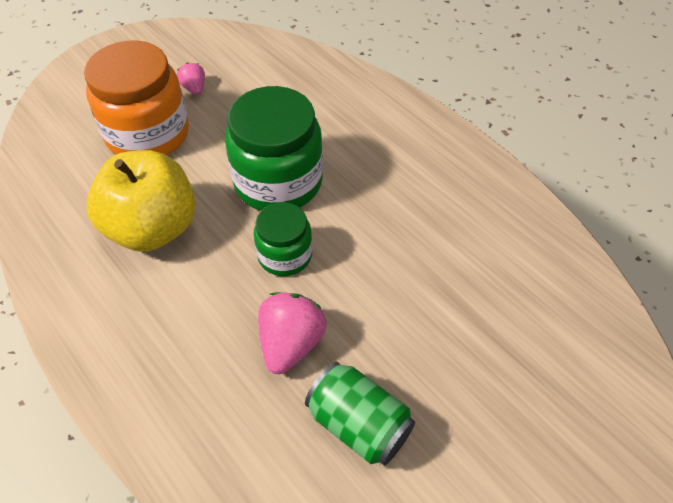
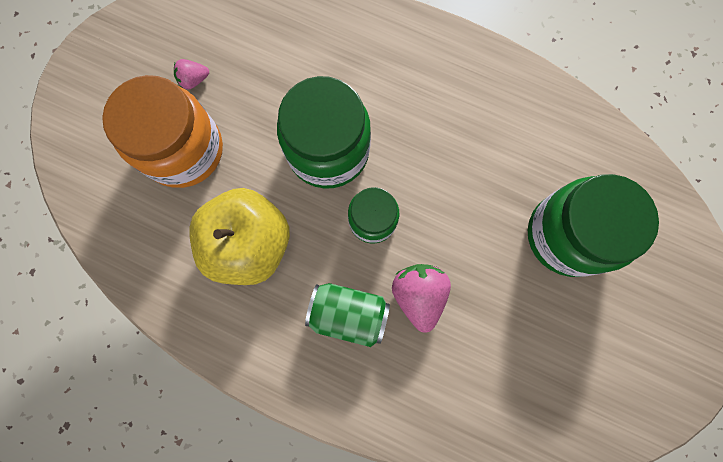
camera: 25 degrees left, 25 degrees up
(194, 88) = (194, 80): pink strawberry -> pink strawberry turned 60 degrees counterclockwise
(359, 424) = (499, 335): green can -> green can (348, 314)
(493, 354) = (567, 235): none -> green jar

